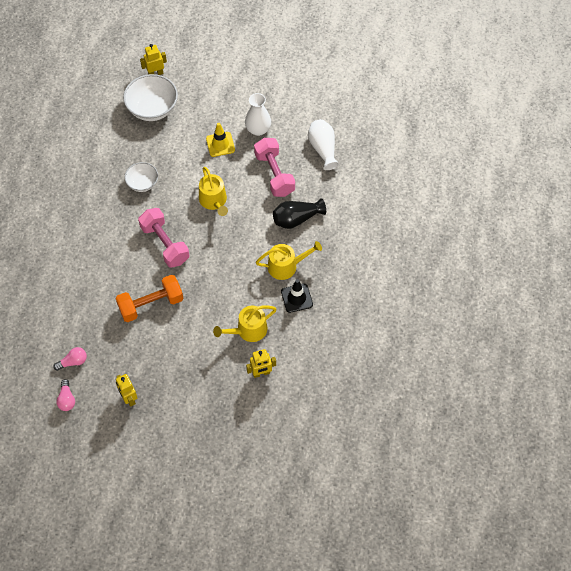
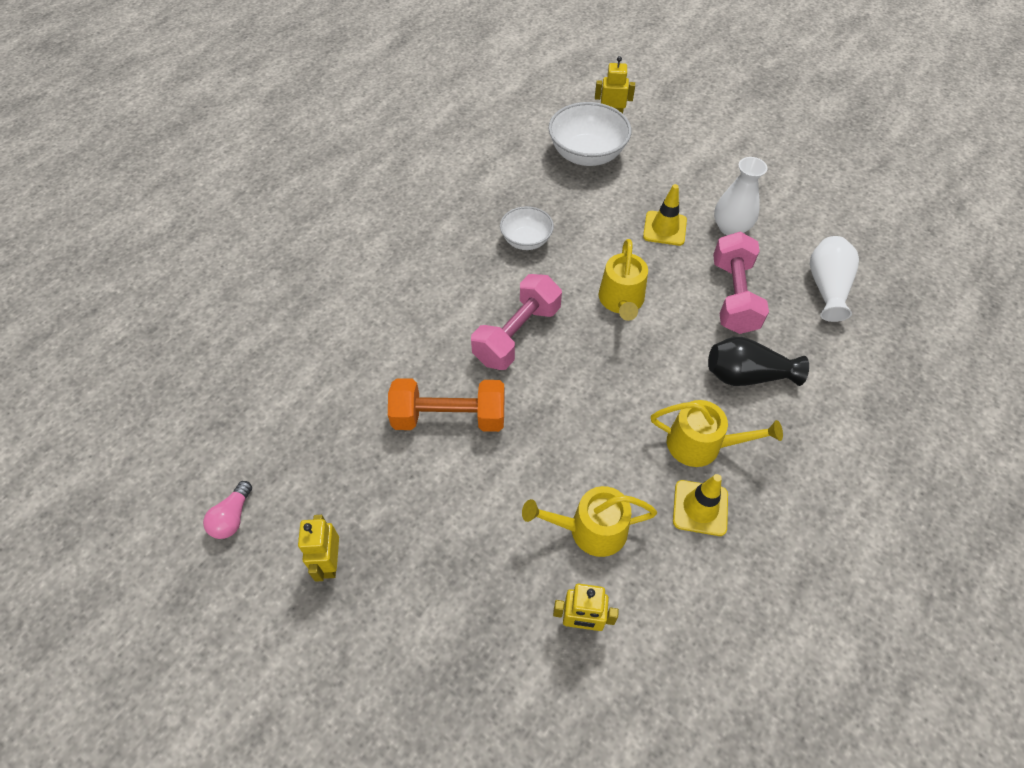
camera: 25 degrees right, 5 degrees down
(73, 362) = (280, 458): pink light bulb -> none
(165, 244) = (517, 334): pink dumbbell -> pink dumbbell turned 45 degrees clockwise
(296, 298) = (700, 508): black traffic cone -> yellow traffic cone

